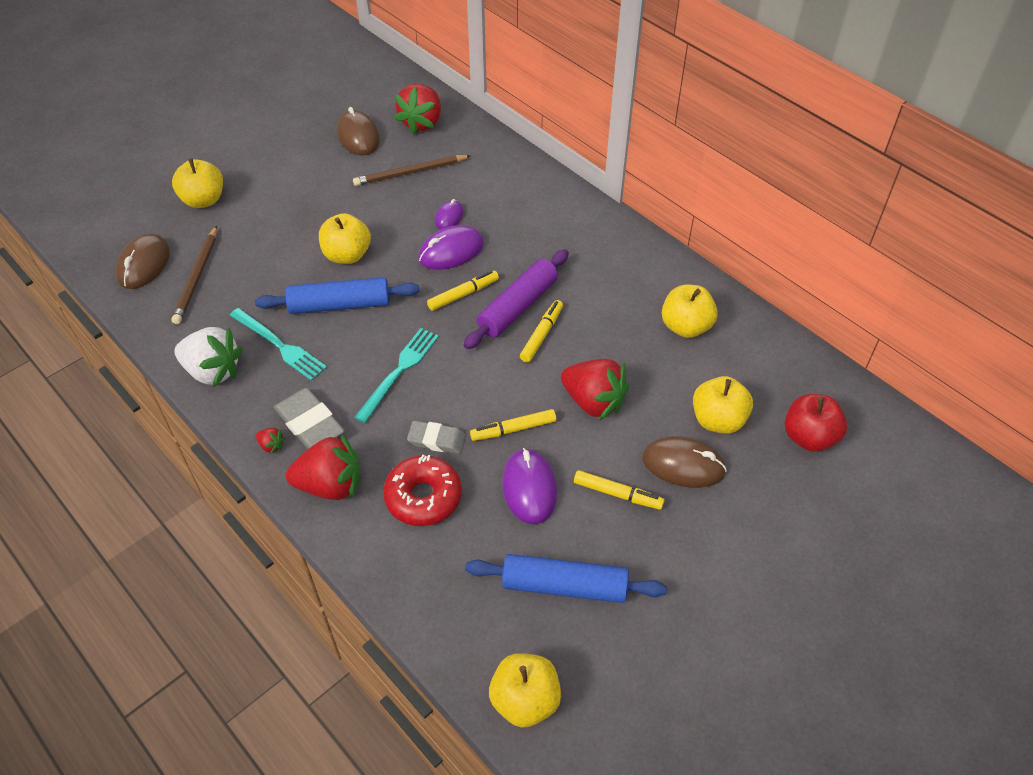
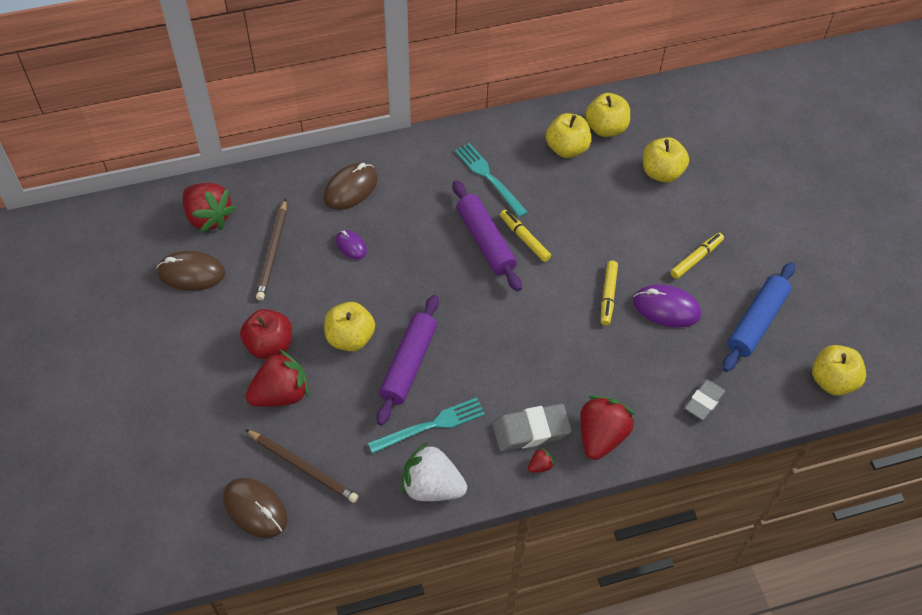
camera: 65 degrees left, 5 degrees up
(203, 200) = (194, 431): yellow apple -> yellow apple (606, 128)
(213, 371) = (432, 486): white strawberry -> white strawberry turned 120 degrees counterclockwise
(339, 305) = (409, 364): blue rolling pin -> purple rolling pin
(399, 371) = (509, 348): turquoise fork -> turquoise fork (489, 177)
(423, 497) = (642, 378): red donut -> none
(436, 440) = (593, 349): grey eraser -> grey eraser (704, 401)
(451, 251) = (394, 261): purple mouse -> none
(463, 294) = (450, 272): yellow marker -> none
(593, 401) = (607, 236): red strawberry -> red strawberry (281, 394)
(683, 465) = (690, 210): brown mouse -> brown mouse (350, 188)
(809, 437) = (701, 132): red apple -> red apple (269, 345)

